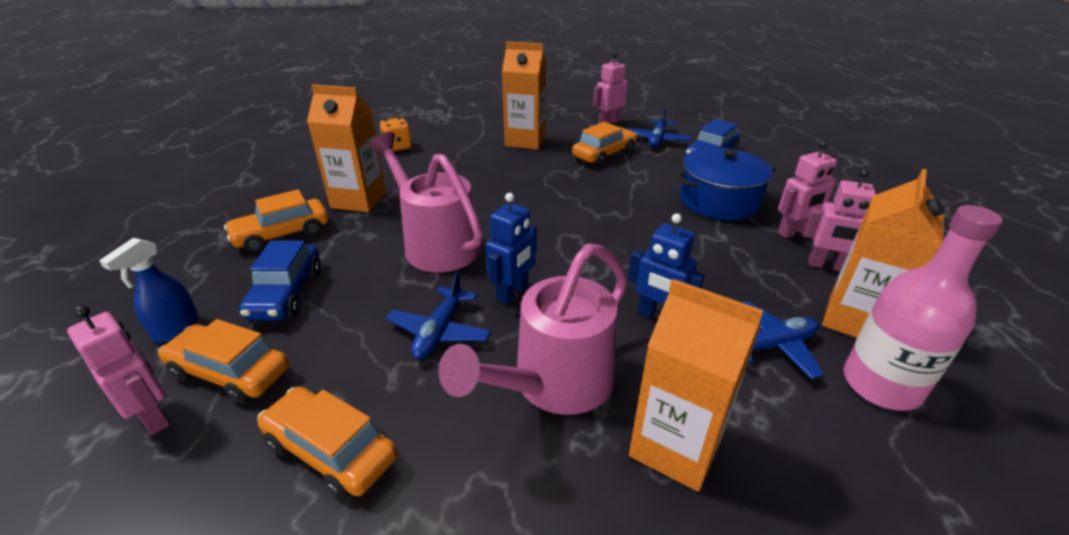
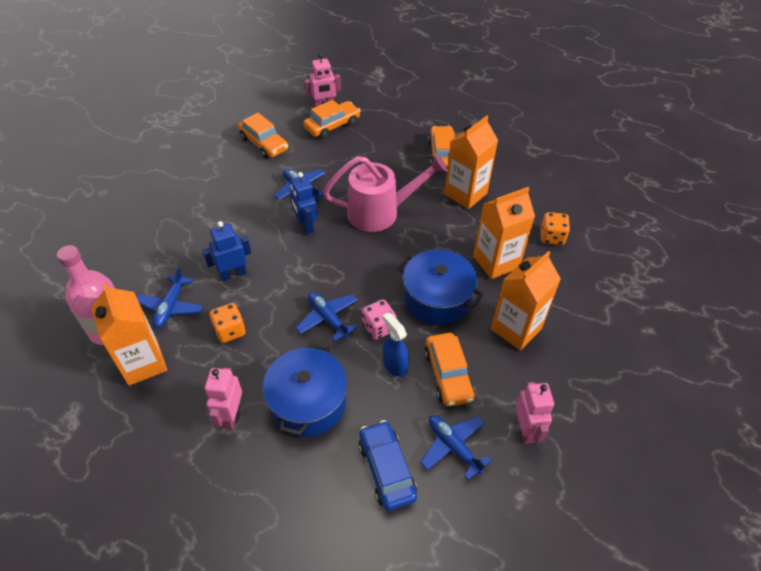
camera: 120 degrees right, 15 degrees up
(176, 329) = (377, 114): blue spray bottle -> blue spray bottle (394, 365)
(286, 293) = (378, 148): blue car -> none
(331, 451) = (264, 143): orange car -> orange car turned 75 degrees clockwise
(531, 177) = (437, 298): none -> blue pot
(553, 385) = (233, 212): pink watering can -> none
(600, 194) = (379, 327): none -> pink dice
(627, 222) = (328, 318): none -> blue plane
(675, 447) = (168, 232): orange carton -> orange carton (496, 262)
(727, 277) = (230, 331): none -> orange dice
(826, 266) = (186, 398): pink robot -> none

